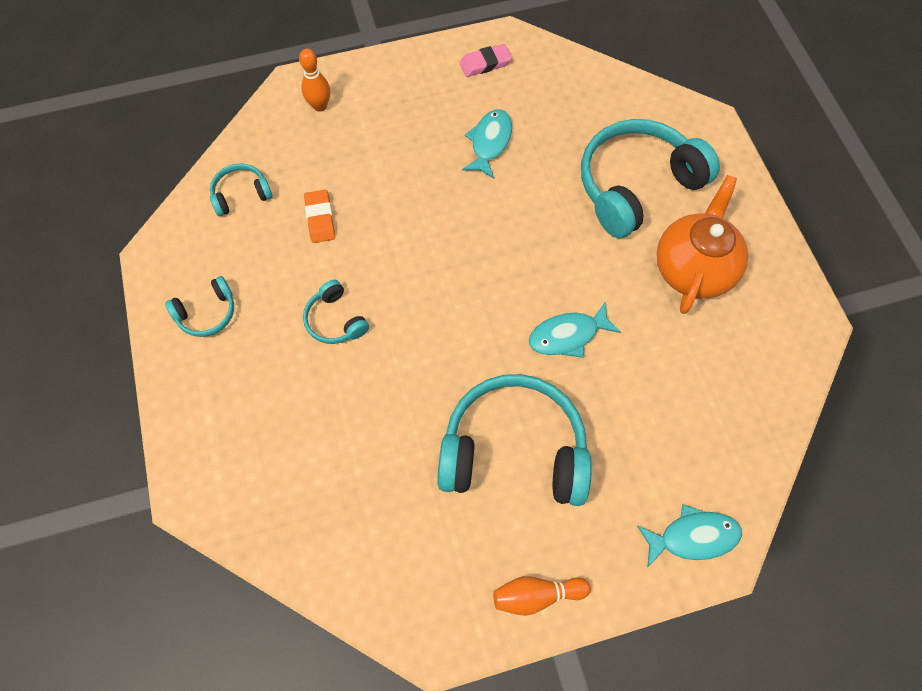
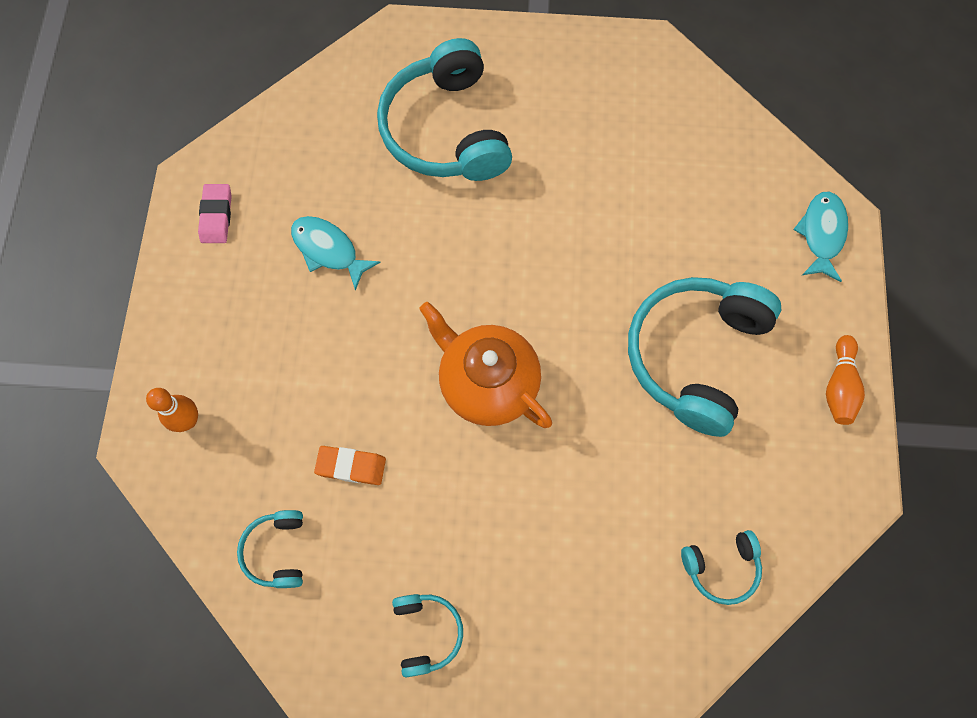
camera: 70 degrees left, 5 degrees up
(335, 320) = (489, 487): turquoise headphones -> turquoise headphones (721, 567)
(568, 335) = (591, 260): turquoise fish -> none
(693, 269) = (560, 120): orange teapot -> orange teapot (487, 383)

